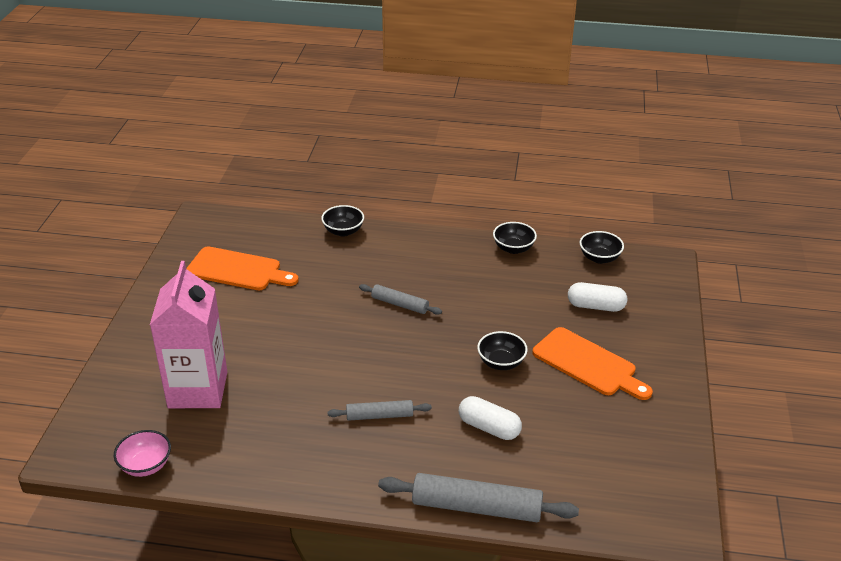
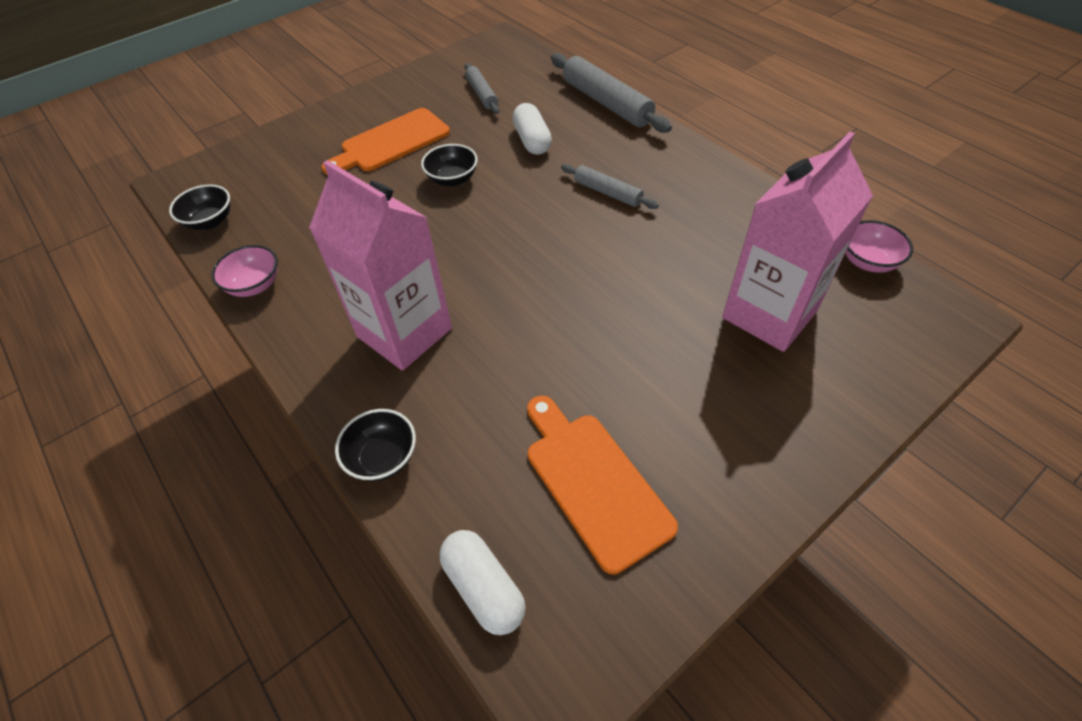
camera: 135 degrees left, 15 degrees up
(400, 304) = (459, 290): grey rolling pin -> grey rolling pin (482, 94)
(401, 272) = (404, 332): none -> pink carton
(513, 248) = (255, 285): black bowl -> pink bowl
(588, 364) = (391, 142): orange cutting board -> orange cutting board turned 120 degrees counterclockwise
(595, 306) = (302, 180): white capsule -> white capsule (484, 588)

